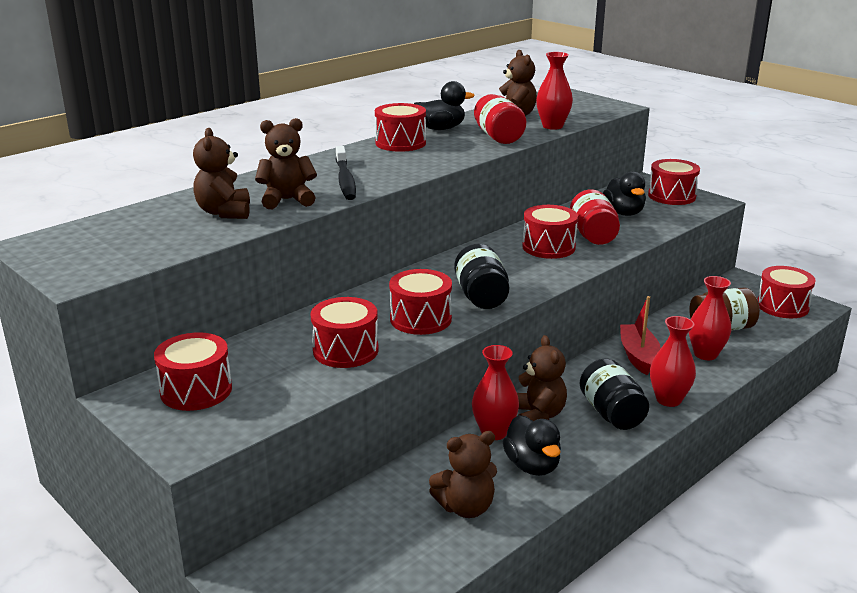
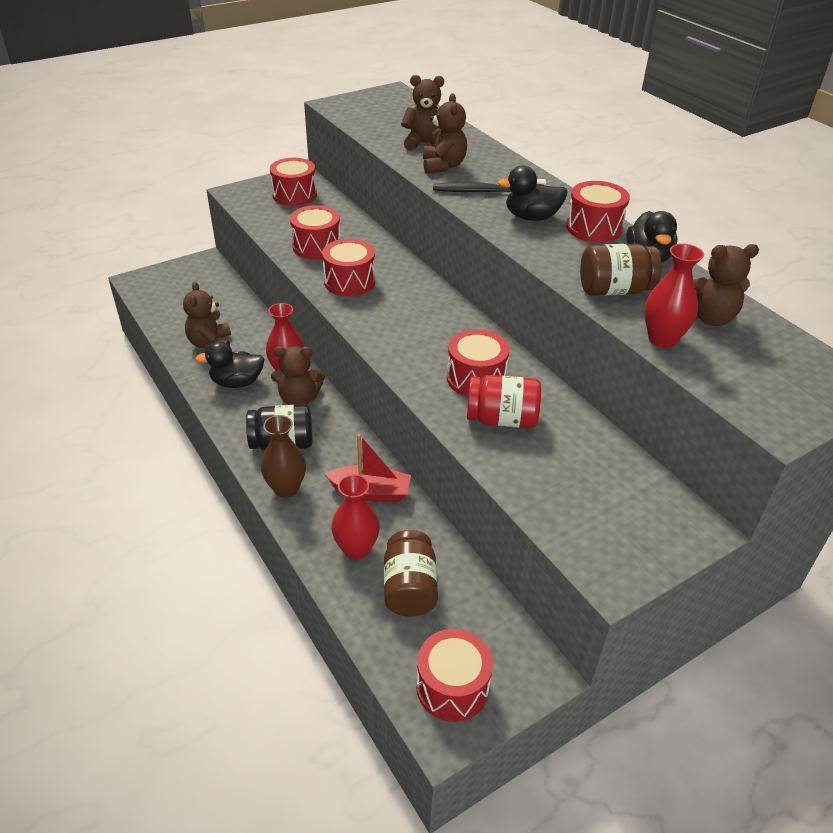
camera: 100 degrees right, 15 degrees up
(481, 297) = (377, 317): black jar -> none
(498, 137) = (614, 290): red jar -> brown jar
(623, 213) = (571, 466): black duck -> black duck (531, 217)
(668, 400) = (286, 488): red vase -> brown vase
(671, 196) = (635, 537): red drum -> none

